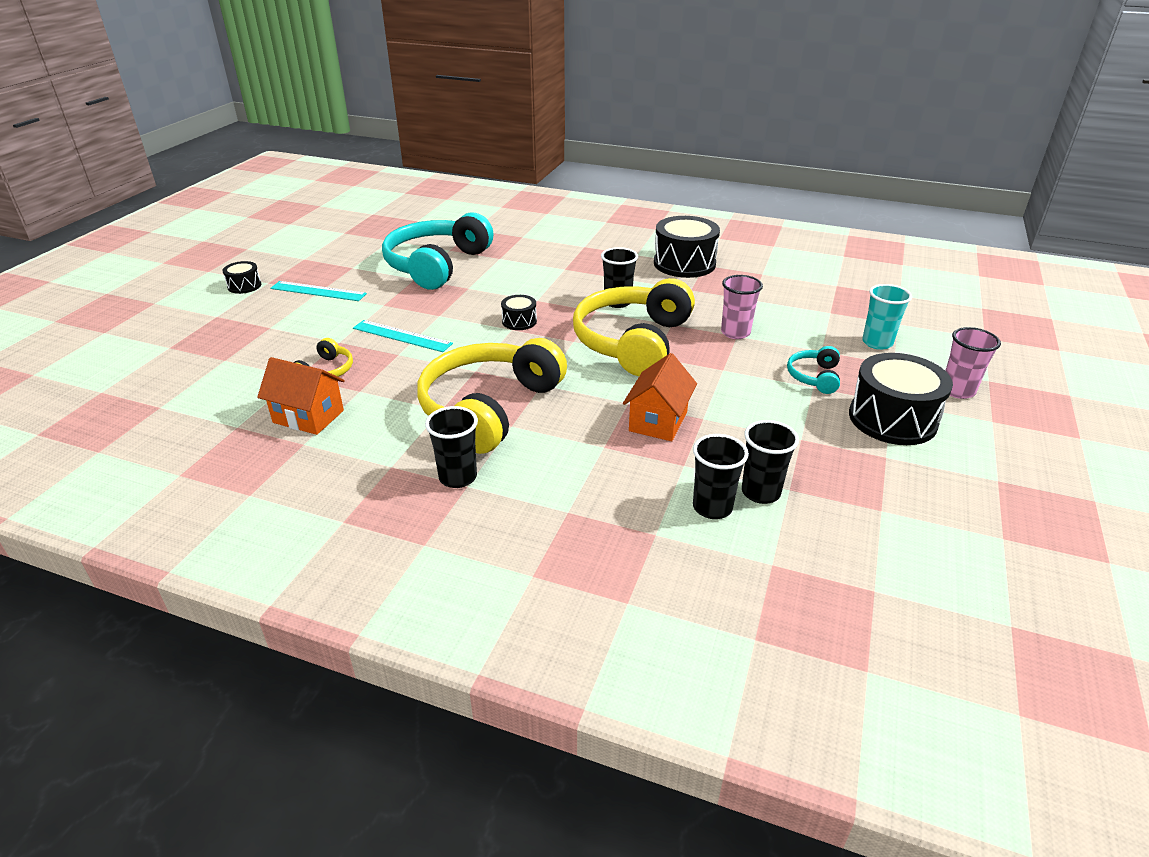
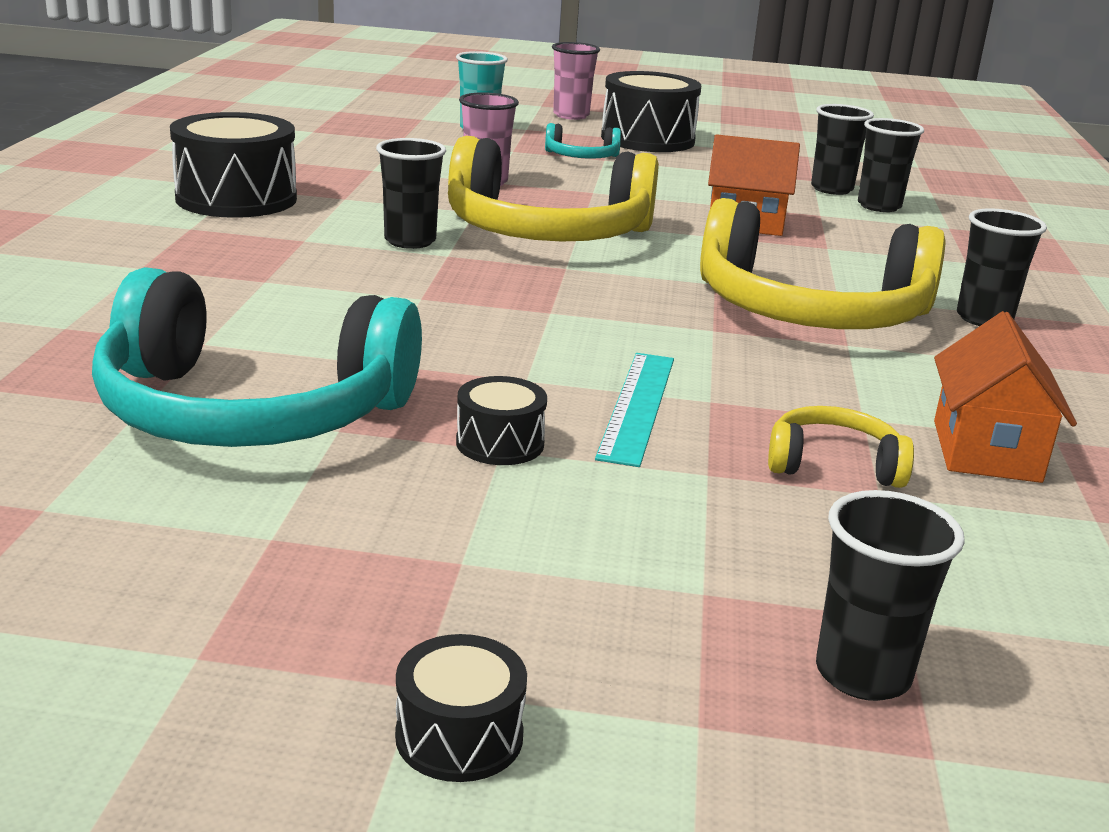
camera: 105 degrees left, 10 degrees down
(209, 345) = (862, 674): none -> black cup
(318, 291) = (456, 562): turquoise ruler -> none
(519, 321) = (517, 307): black drum -> black drum (500, 443)

